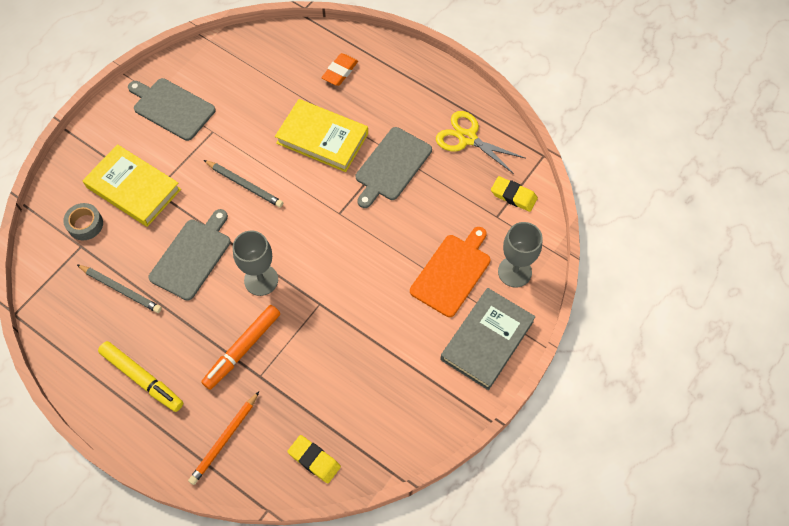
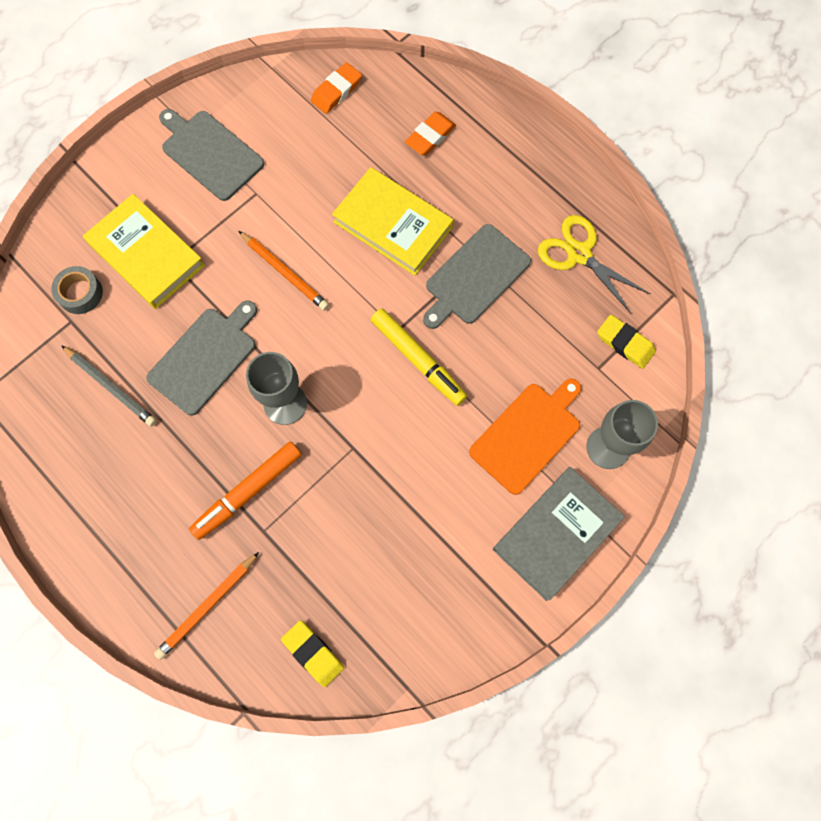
camera: 10 degrees right, 10 degrees up
(142, 378) = (120, 508): yellow marker -> yellow marker (418, 359)
(244, 185) = (285, 273): grey pencil -> orange pencil
(262, 50) = (336, 91): none -> orange eraser

